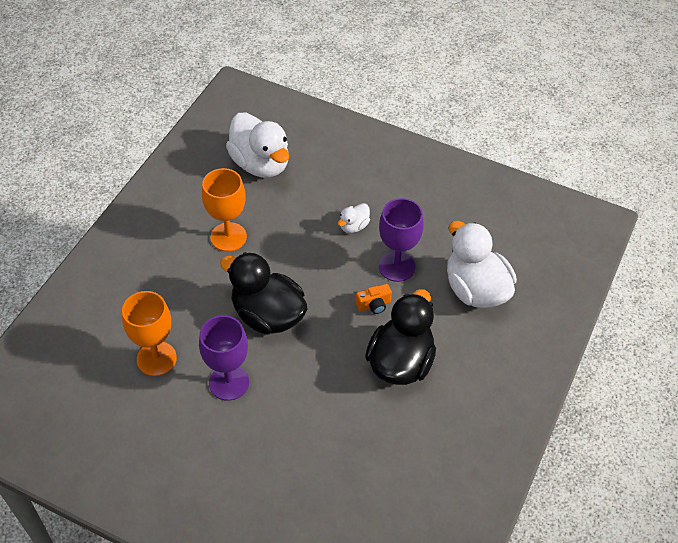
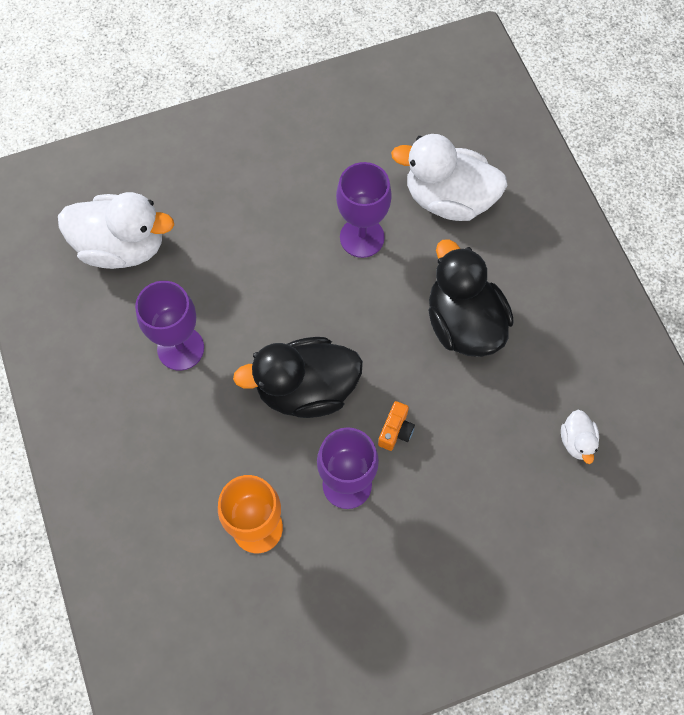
camera: 45 degrees left, 15 degrees up
(228, 237) = (180, 348): orange goblet -> purple goblet
(353, 226) = (281, 232): white duck -> white duck (576, 441)
(374, 305) = (384, 292): orange camera -> orange camera (395, 431)

